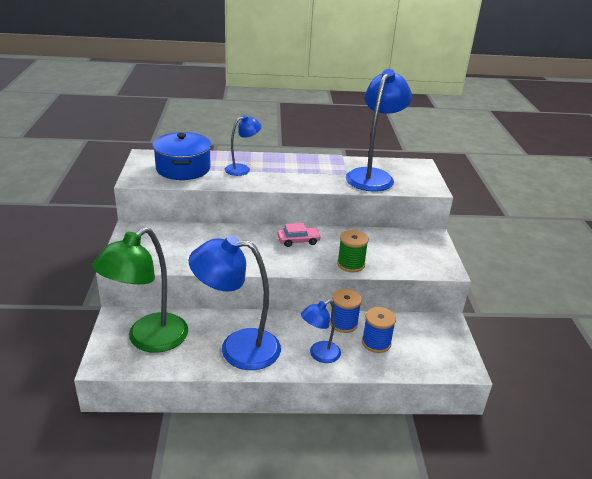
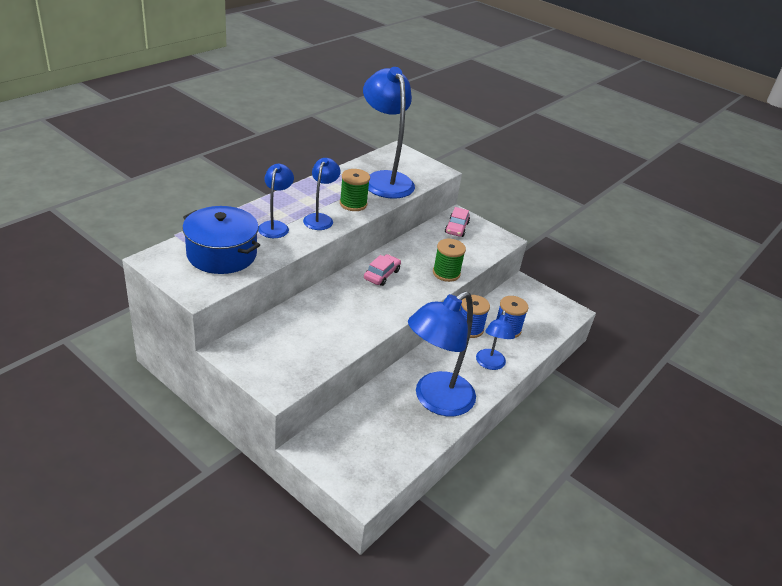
camera: 50 degrees left, 5 degrees up
(148, 340) = (365, 445): green lamp -> none
(279, 177) = (320, 218): none -> blue lamp
(319, 179) = (353, 204): none -> green spool
(415, 242) = (456, 228): none -> pink car

